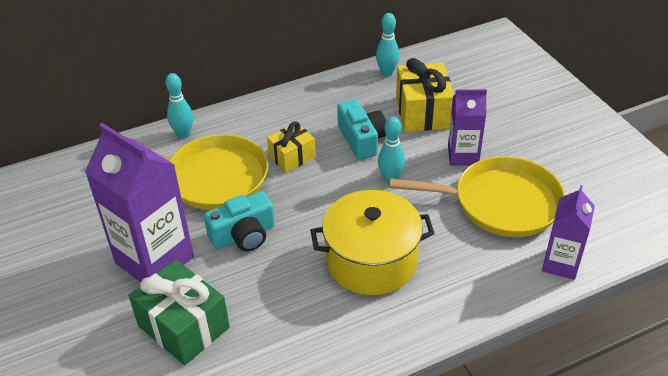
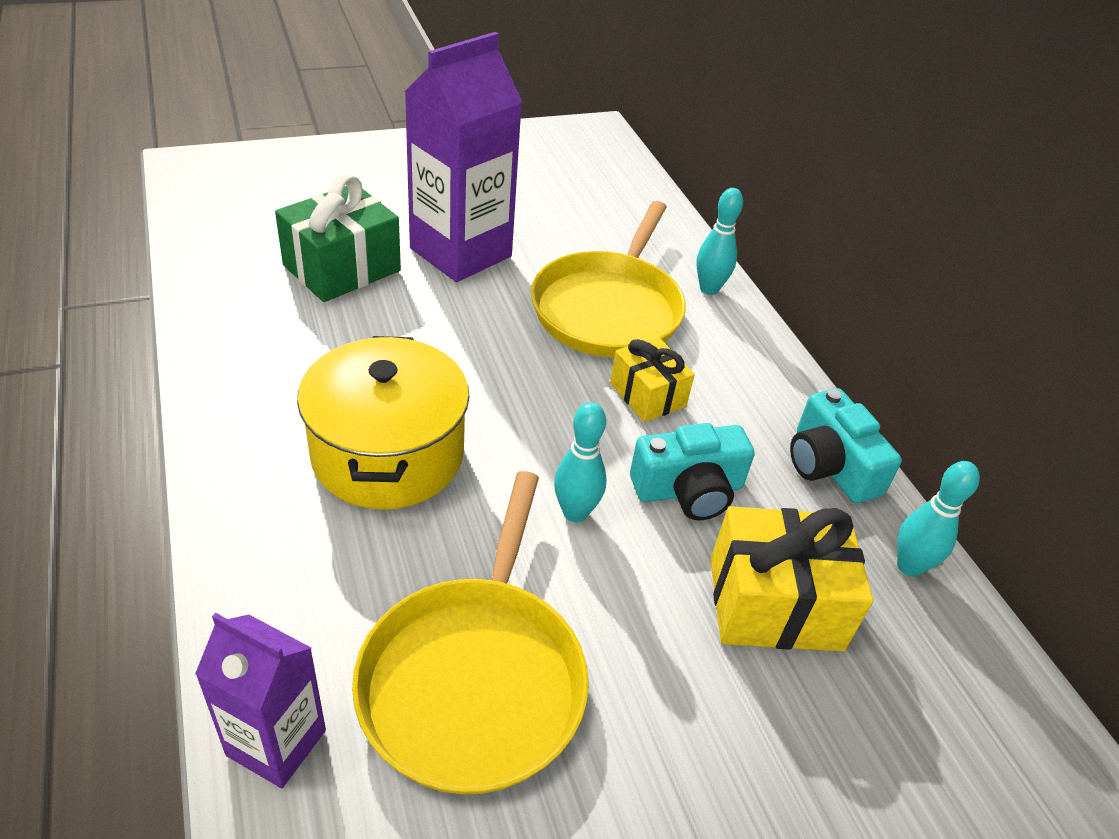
camera: 90 degrees right, 0 degrees up
(243, 235) = (483, 328): turquoise camera -> turquoise camera (830, 466)
(463, 156) = (629, 645): purple carton -> none

